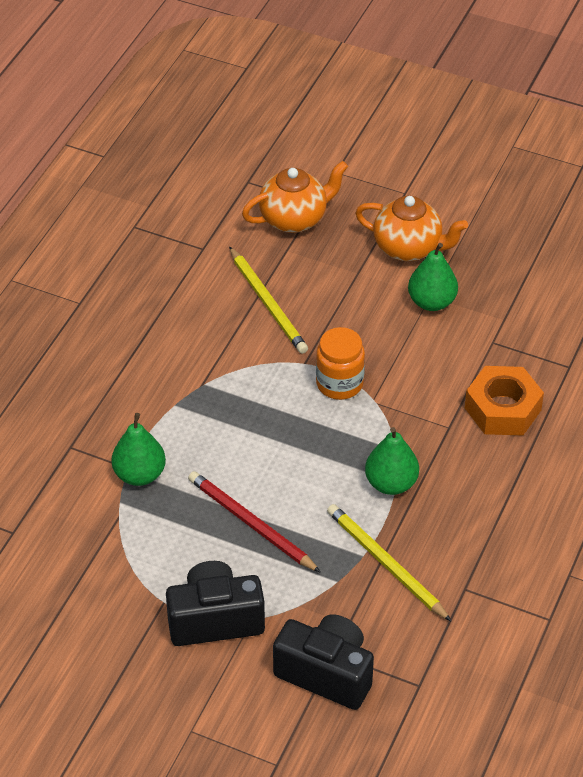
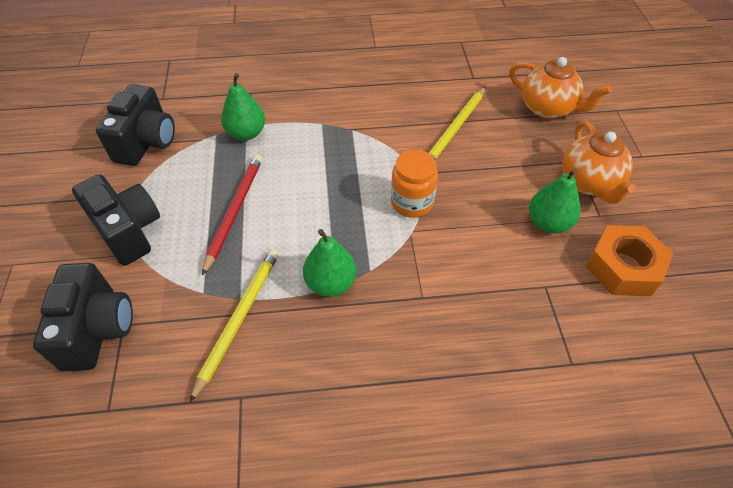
camera: 60 degrees right, 5 degrees up
(84, 568) = (146, 142): none -> black camera
(502, 409) = (475, 330): orange nut -> orange nut (623, 267)

